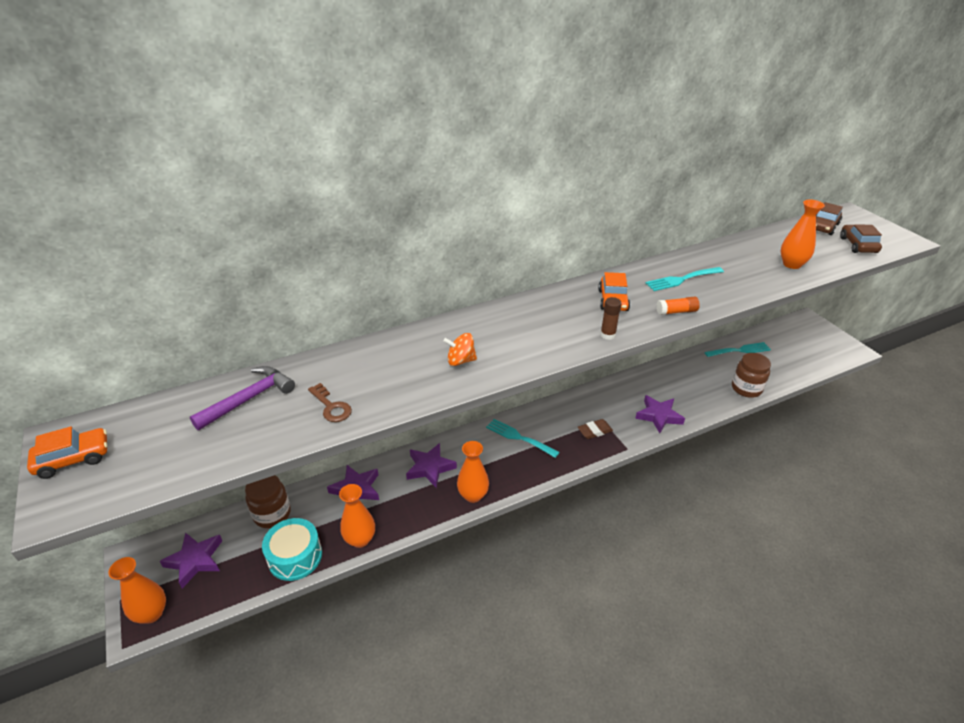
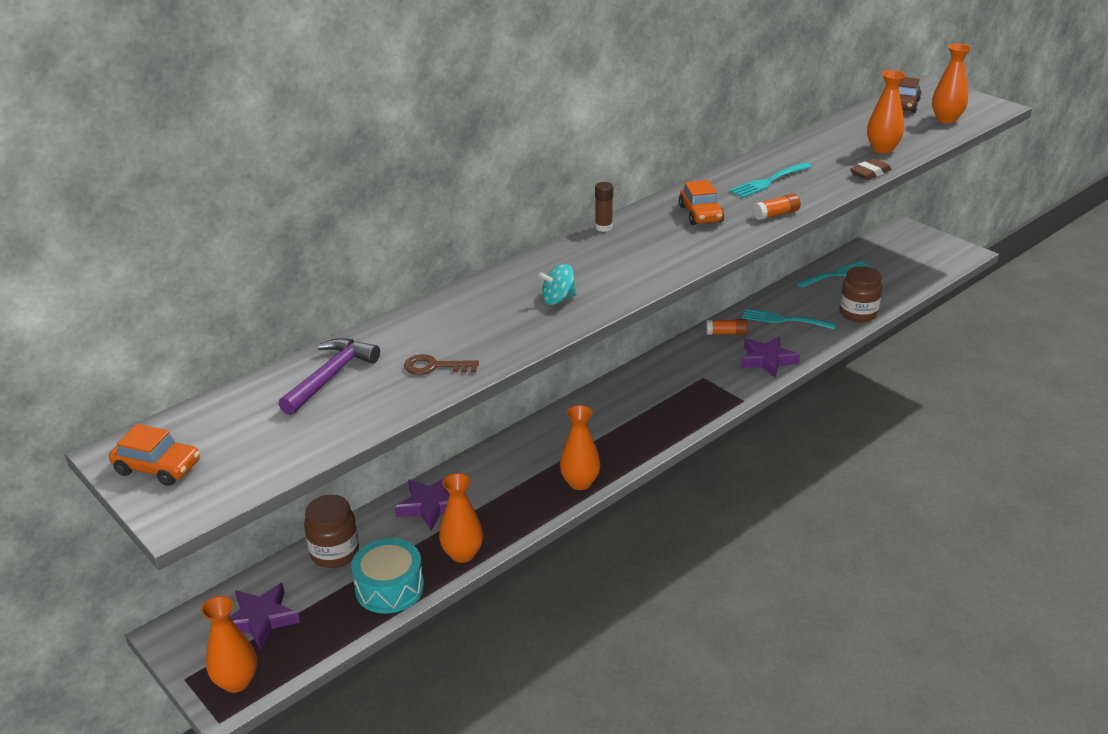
camera: 15 degrees left, 5 degrees down
(73, 459) = (158, 467): orange car -> orange car turned 60 degrees clockwise
(331, 407) = (435, 366): brown key -> brown key turned 150 degrees clockwise
(430, 467) = (512, 465): purple star -> none
(460, 360) = (558, 299): orange spinning top -> turquoise spinning top
(519, 437) = (609, 413): turquoise fork -> turquoise fork (783, 320)
(595, 431) = (698, 389): brown eraser -> brown eraser (870, 173)
(608, 335) = (711, 248): brown glue stick -> brown glue stick (603, 227)
(634, 385) = (726, 333): none -> orange glue stick
(858, 245) = (946, 119): brown car -> orange vase

